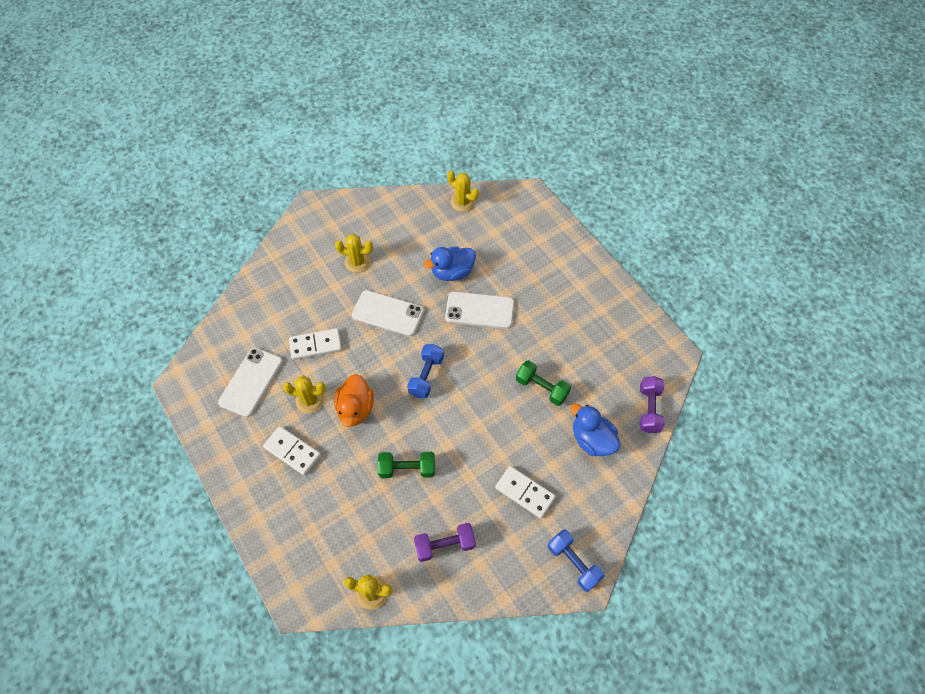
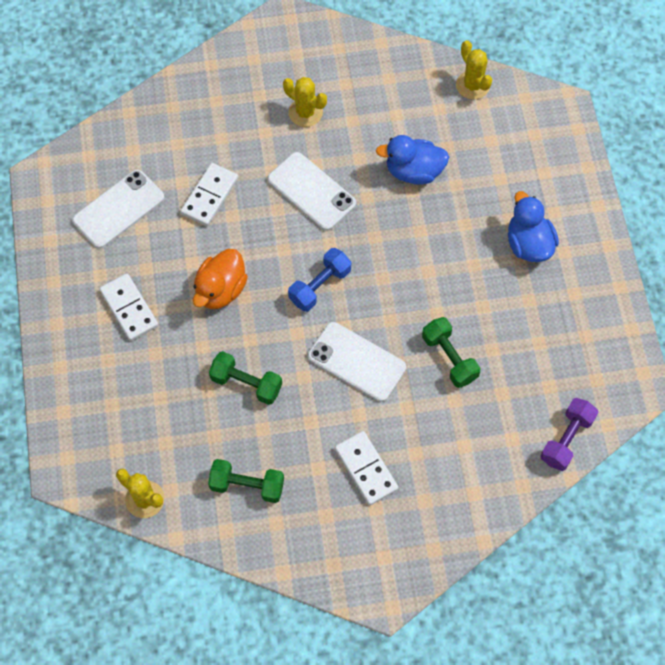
camera: 25 degrees right, 5 degrees up
(310, 400) = (174, 258): yellow cactus -> none
(316, 345) = (210, 196): white domino -> white domino turned 75 degrees counterclockwise
(445, 545) = (247, 485): purple dumbbell -> green dumbbell
(479, 310) = (423, 233): white phone -> white phone (356, 362)
(573, 563) = (381, 570): blue dumbbell -> none
(592, 440) = (477, 444): blue duck -> blue duck (528, 244)

